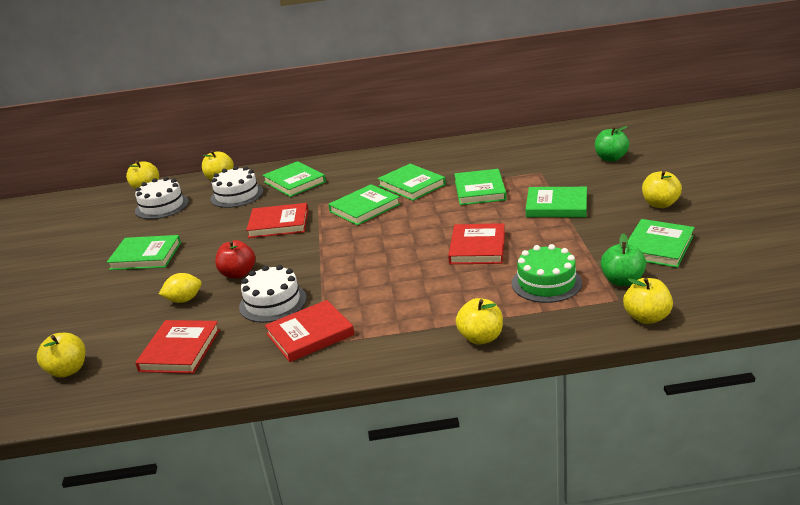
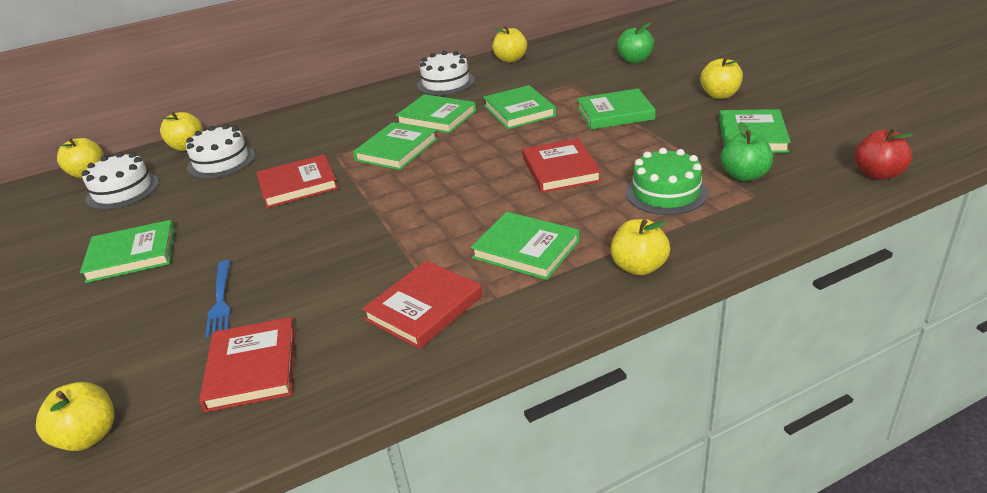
camera: 20 degrees left, 5 degrees up
(184, 300) = (220, 300): yellow lemon -> blue fork
(238, 274) = (279, 253): red apple -> red apple (878, 174)
(273, 302) = (348, 279): white cake -> white cake (446, 83)
(294, 182) = (289, 135): green book -> green book (526, 249)
(647, 317) = (801, 208): yellow apple -> yellow apple (510, 59)

